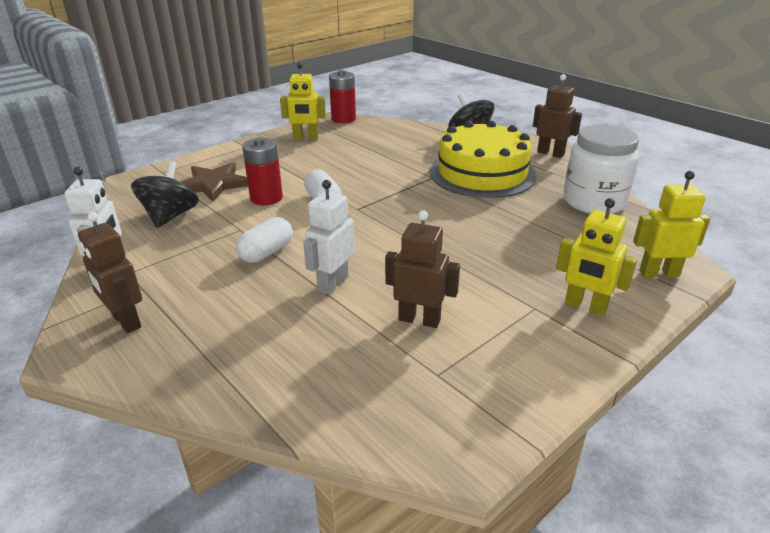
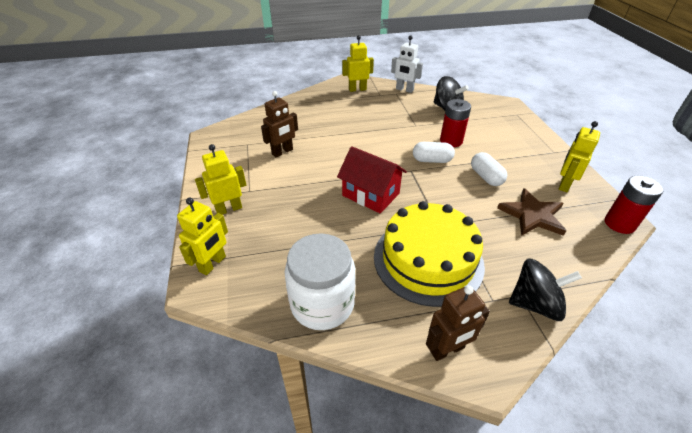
camera: 120 degrees right, 10 degrees up
(126, 321) = (357, 89): brown robot -> yellow robot
(213, 184) = (485, 127): brown star -> brown star (532, 215)
(267, 252) = (382, 127): white capsule -> white capsule (486, 177)
(332, 283) = (335, 138): white robot -> none
(431, 219) = (370, 194): none -> red house

